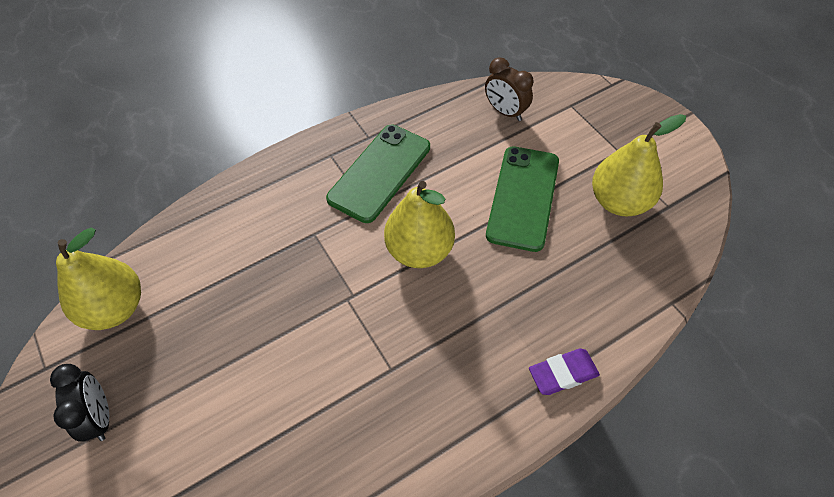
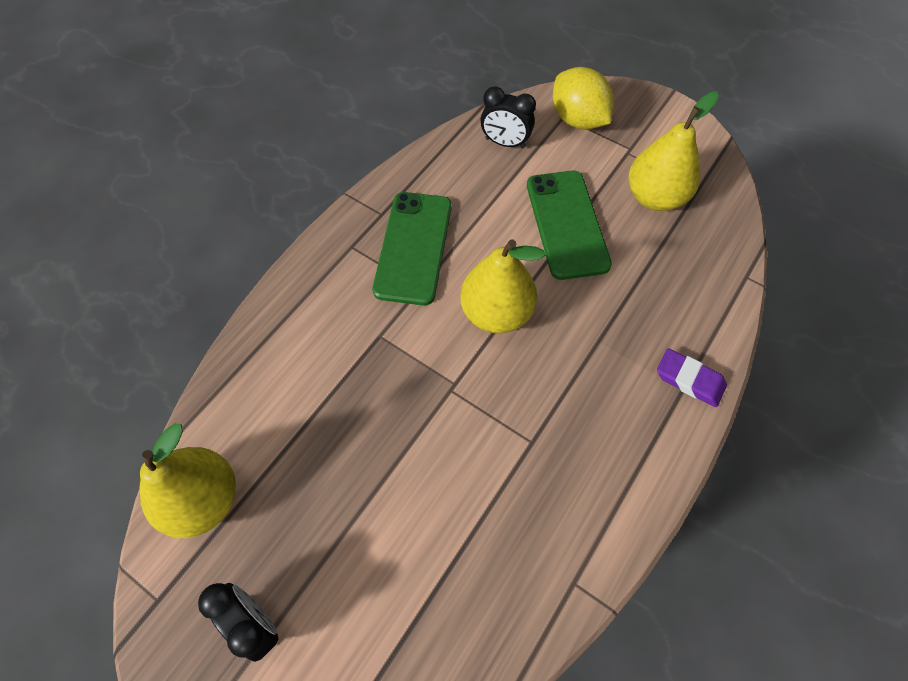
camera: 25 degrees left, 5 degrees up
(505, 112) = (505, 143): brown clock -> black clock
(563, 374) = (689, 380): purple eraser -> purple eraser turned 75 degrees clockwise
(582, 112) = (577, 120): none -> yellow lemon

